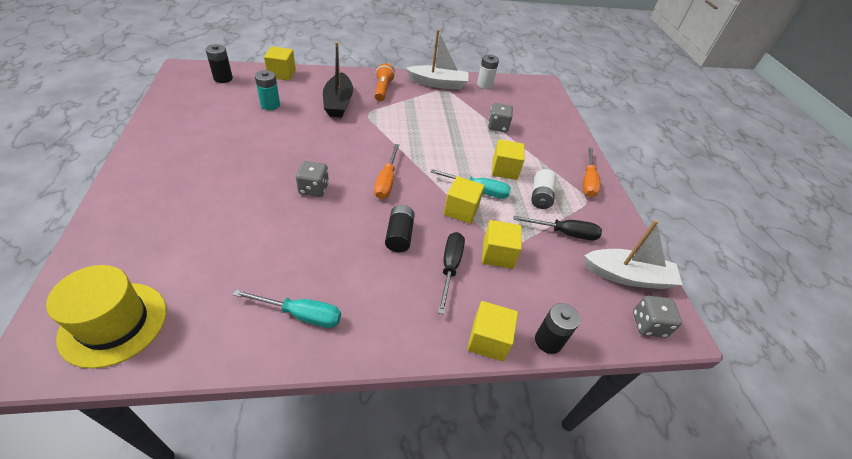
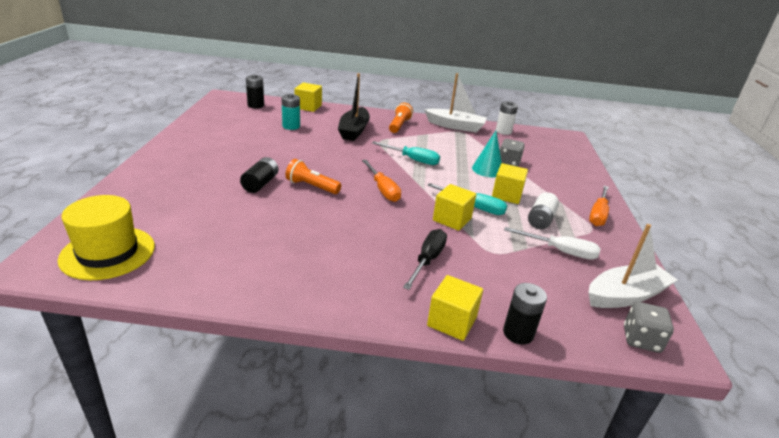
camera: 15 degrees right, 15 degrees down
(301, 314) = (270, 272): turquoise screwdriver -> turquoise screwdriver (412, 160)
(313, 189) = (311, 186): grey dice -> orange flashlight
(386, 181) = (383, 189): orange screwdriver -> orange screwdriver turned 45 degrees counterclockwise
(399, 235) = (383, 230): black battery -> black battery (260, 184)
(480, 139) = (487, 169): none -> turquoise cone
(497, 254) = (481, 257): yellow cube -> none
(564, 233) = (560, 251): black screwdriver -> white screwdriver
(627, 276) = (625, 295): white boat -> white boat turned 45 degrees counterclockwise

